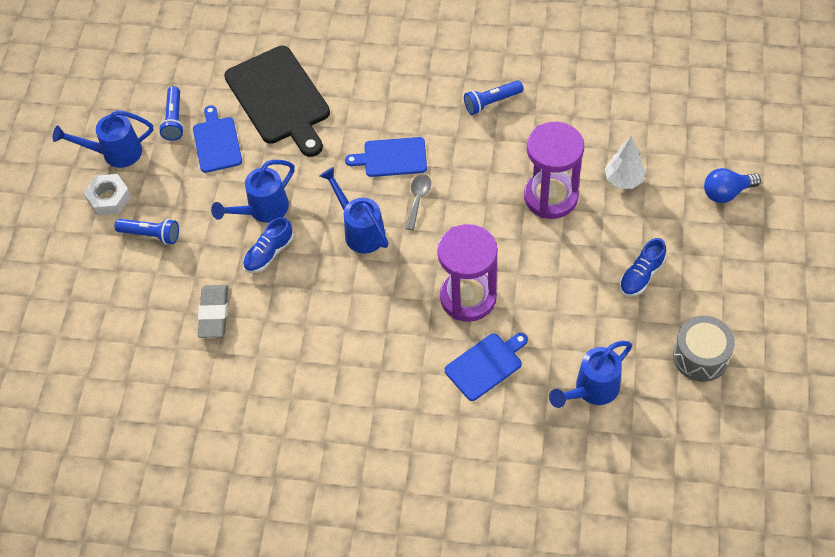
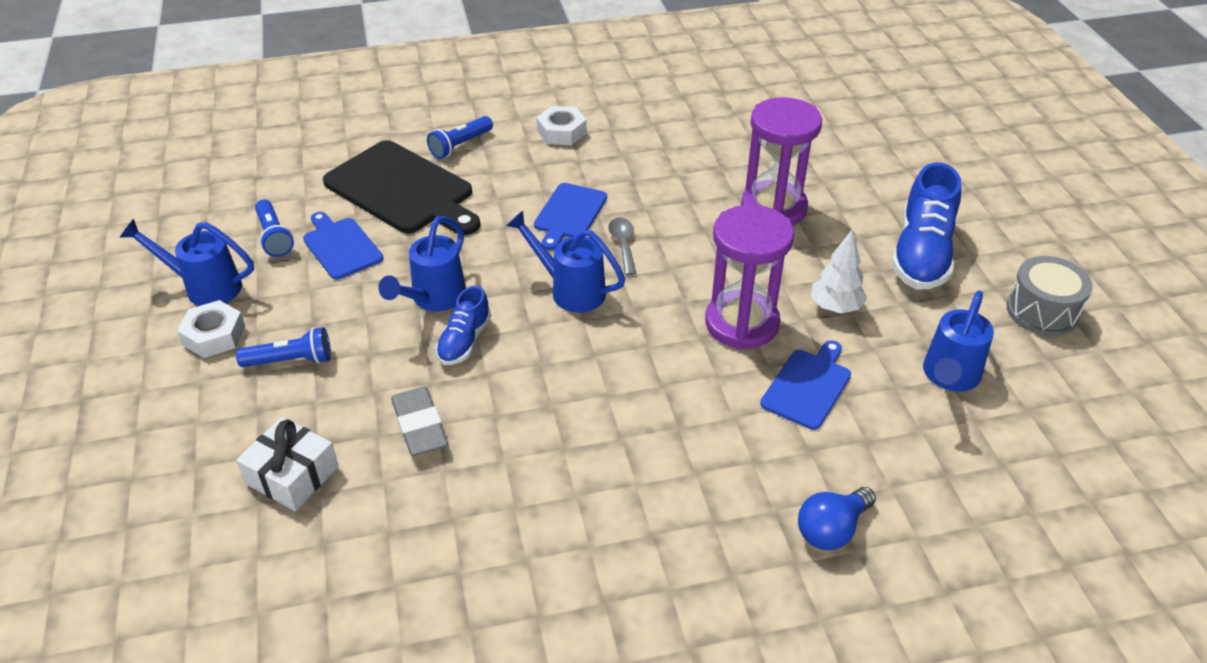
camera: 25 degrees left, 15 degrees down
(114, 153) = (204, 287): blue watering can -> blue watering can turned 45 degrees clockwise
(124, 326) = (292, 475): none -> white gift
(392, 157) = (569, 214): blue cutting board -> blue cutting board turned 45 degrees counterclockwise
(424, 70) = (561, 132): none -> white nut
(491, 102) = (654, 143): blue flashlight -> blue flashlight (460, 145)
(623, 180) = (841, 177): white tree -> white tree (835, 307)
(641, 275) = (921, 254): blue shoe -> blue shoe, size x1.78
(726, 192) = (953, 164): blue light bulb -> blue light bulb (831, 530)

